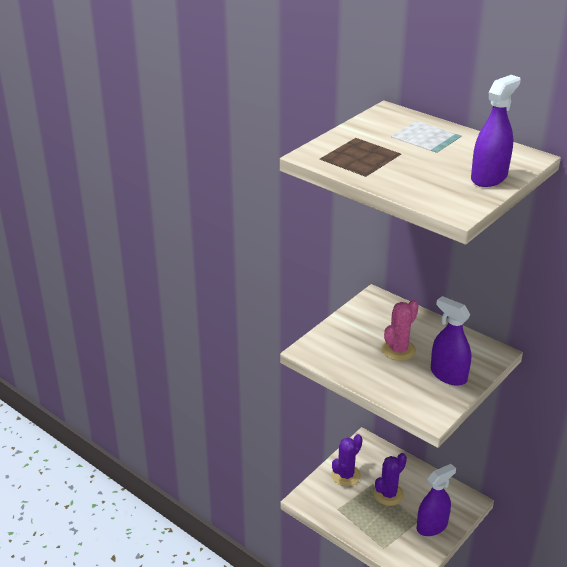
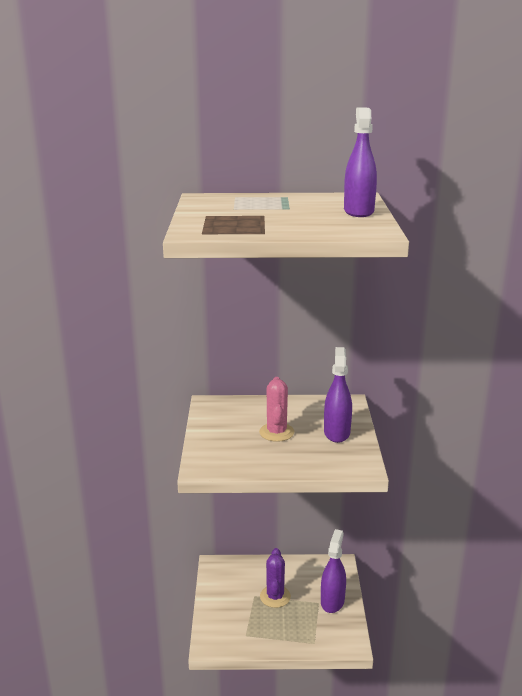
camera: 40 degrees left, 10 degrees down
(346, 475) = (225, 602): purple cactus -> none
(448, 375) = (337, 432): purple spray bottle -> purple spray bottle turned 90 degrees clockwise

